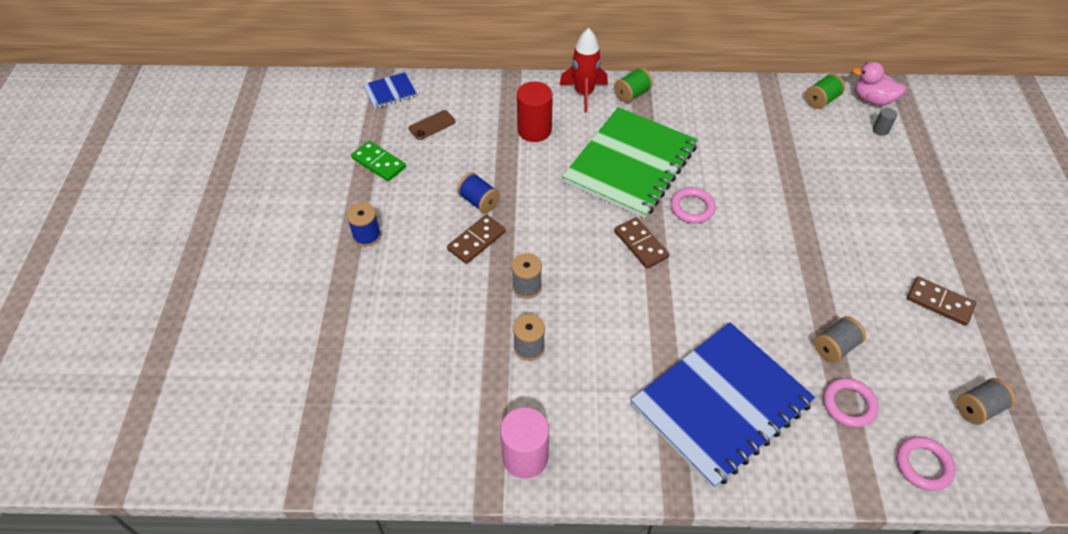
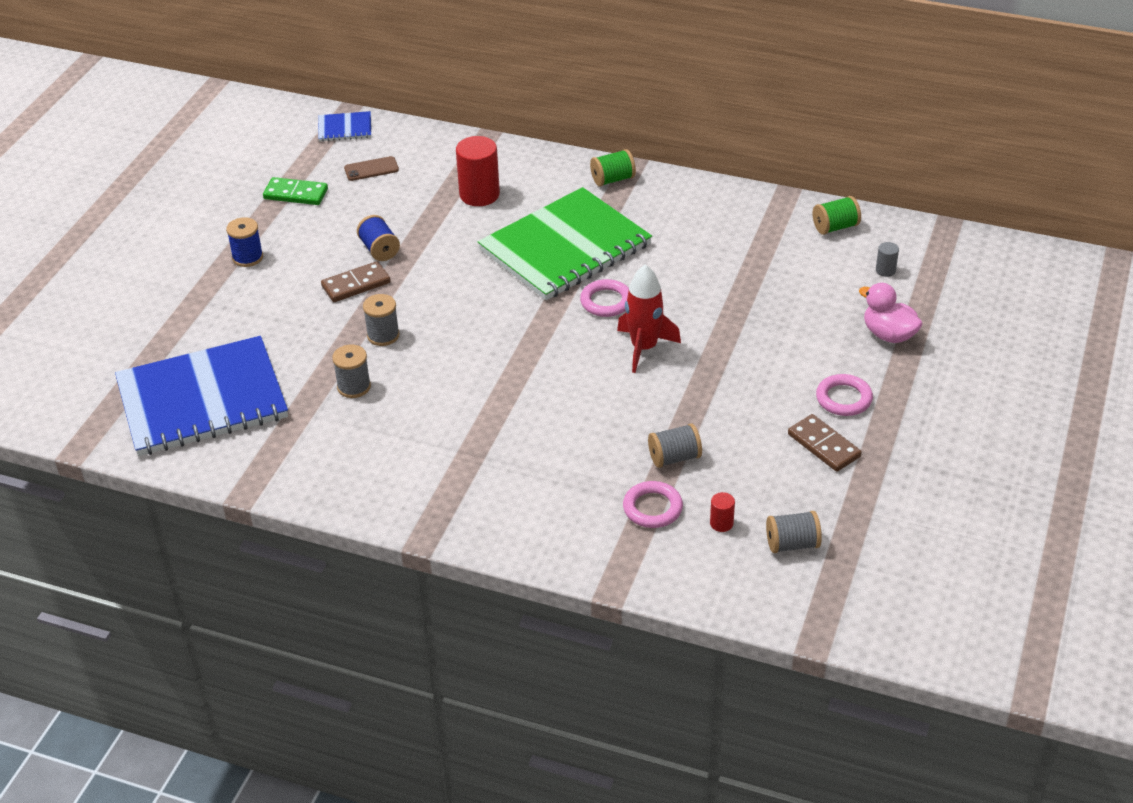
camera: 20 degrees right, 10 degrees down
(379, 163) = (296, 194): green domino -> green domino turned 45 degrees counterclockwise
(525, 457) = (296, 472): pink cylinder -> none
(584, 93) = (558, 168): red rocket -> red rocket (644, 348)
(641, 244) = (527, 323): brown domino -> none
(720, 404) = (518, 476): blue notebook -> blue notebook (202, 399)
(872, 100) = (899, 238): pink duck -> pink duck (888, 335)
(911, 404) = (721, 523): none -> red cylinder
(923, 465) = (694, 575): pink ring -> pink ring (843, 398)

